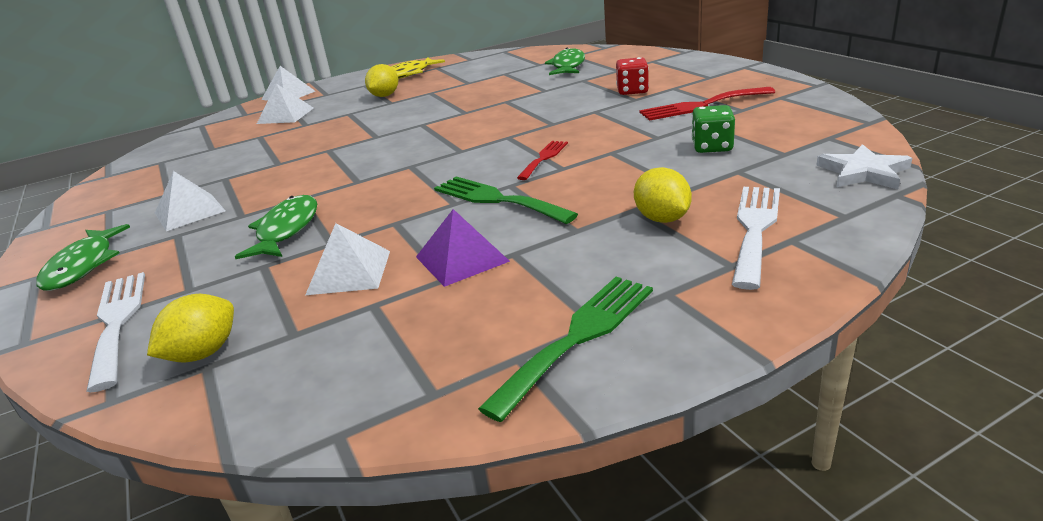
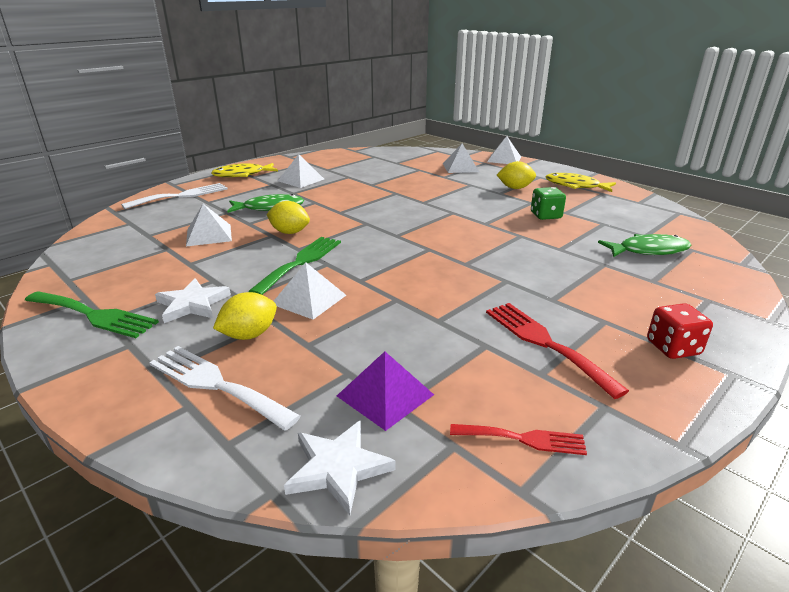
camera: 70 degrees right, 0 degrees up
(83, 266) = (242, 175): green fish -> yellow fish
(203, 353) = (142, 219): yellow lemon -> yellow lemon (289, 232)
(462, 259) = (212, 264): purple pyramid -> purple pyramid (385, 395)
(544, 158) = (381, 270): red fork -> red fork (523, 439)
(576, 261) = (192, 304): none -> white star
(594, 191) = (309, 299): none -> white pyramid
(632, 91) = (578, 295): red dice -> red dice (673, 348)
(712, 147) = (412, 355): green dice -> green dice (545, 215)
(755, 229) = (216, 384): white fork -> white fork turned 150 degrees counterclockwise

